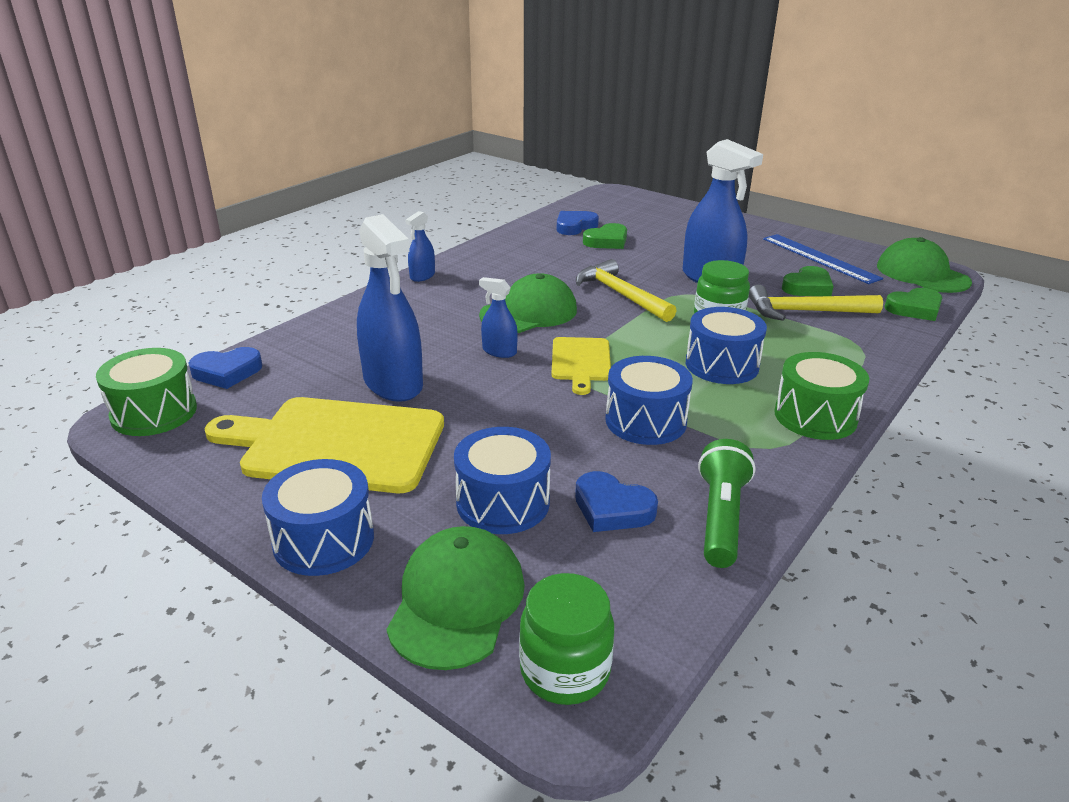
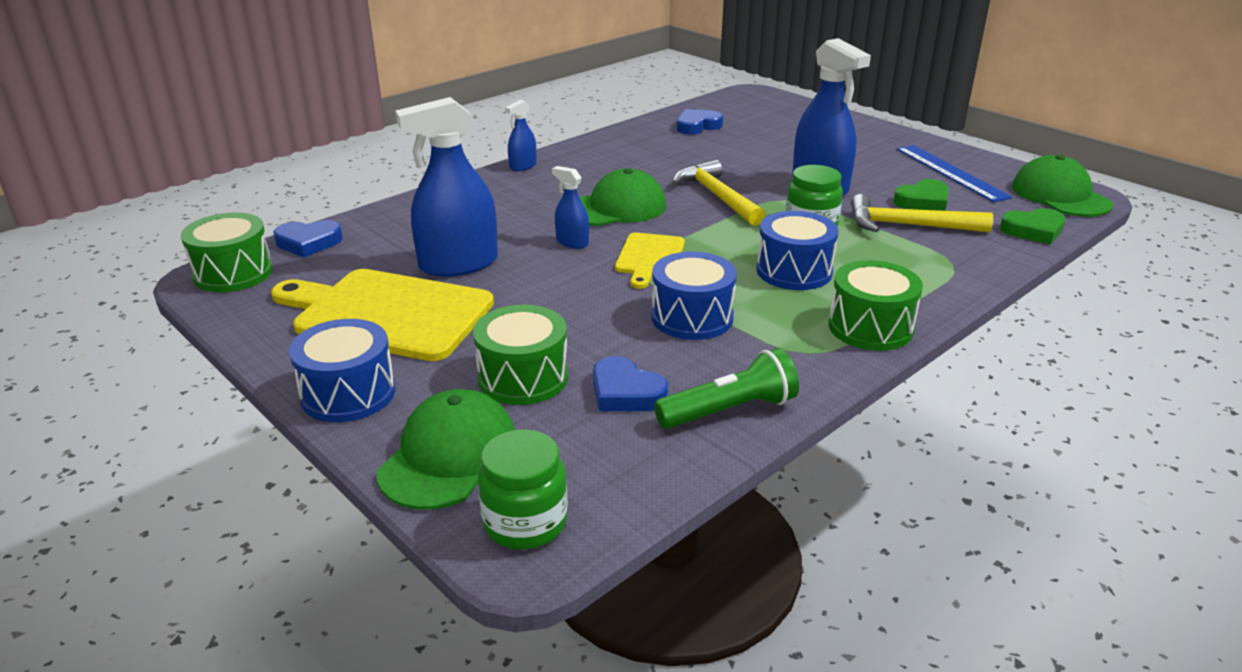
camera: 10 degrees right, 0 degrees up
(393, 383) = (458, 264): blue spray bottle -> blue spray bottle turned 90 degrees clockwise
(503, 502) = (523, 377): blue drum -> green drum
(607, 241) = (725, 142): green heart -> none
(721, 517) = (729, 410): green flashlight -> green flashlight turned 45 degrees clockwise

